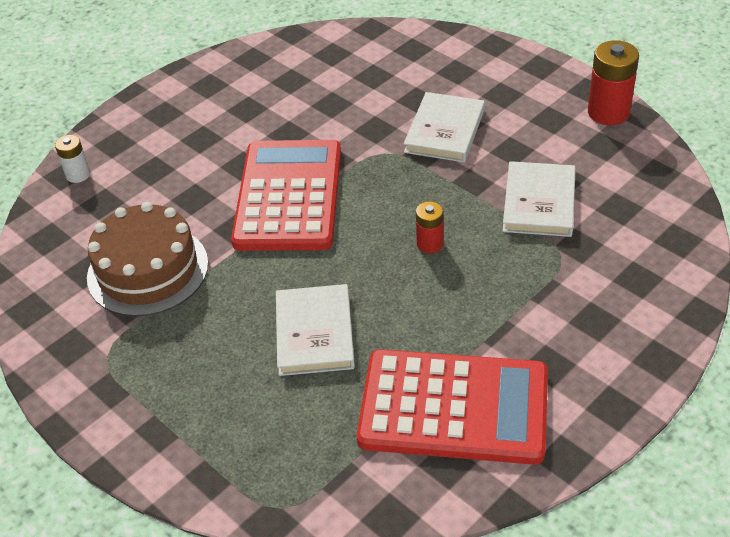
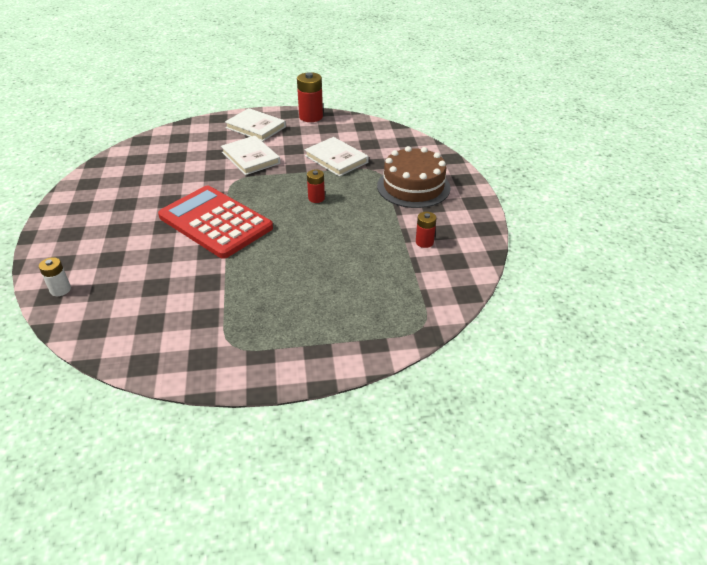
camera: 55 degrees left, 5 degrees down
(148, 270) = (189, 297): brown cake -> brown cake (413, 187)
(314, 333) = (323, 260): white book -> white book (255, 127)
(454, 407) = (424, 242): red calculator -> red battery

